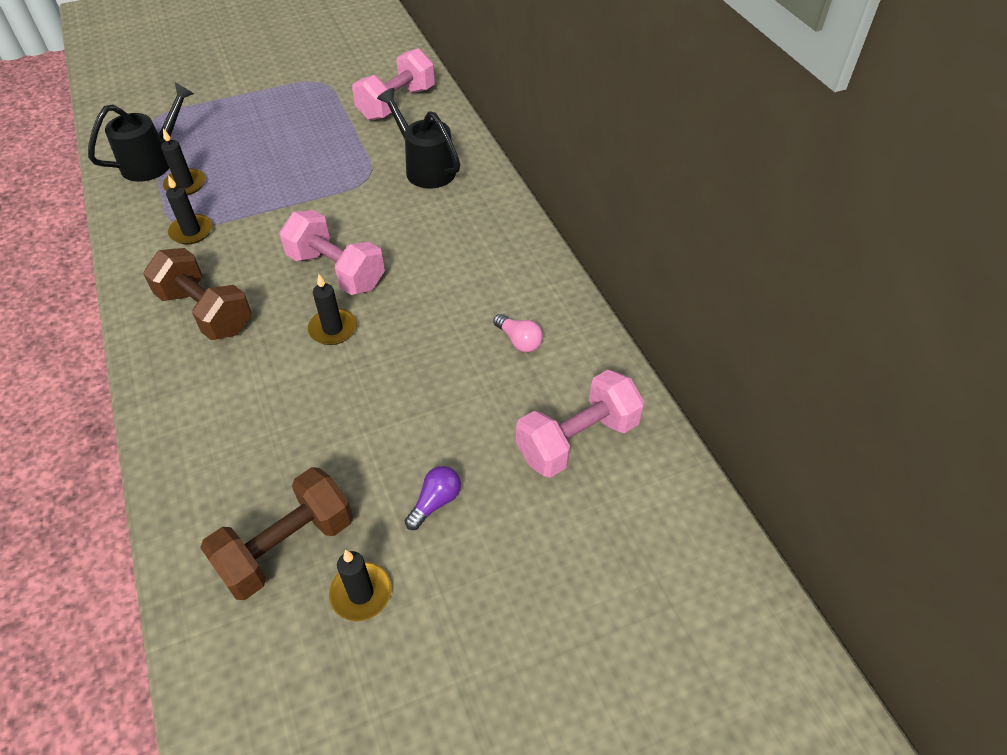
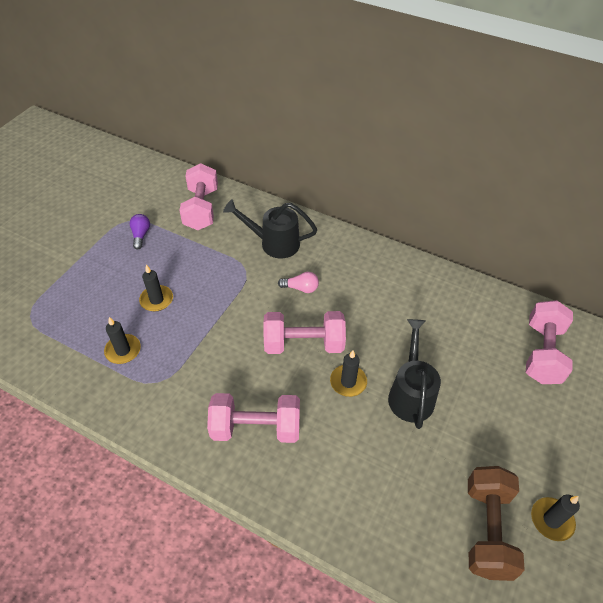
camera: 40 degrees left, 0 degrees up
(154, 161) = (74, 348): black watering can -> black watering can (411, 393)
(191, 231) = (173, 380): black candle -> black candle (156, 300)
(206, 312) = (256, 428): brown dumbbell -> pink dumbbell
(435, 502) = (523, 440): purple light bulb -> purple light bulb (141, 235)
(519, 341) = (452, 318): pink light bulb -> pink light bulb (301, 288)

